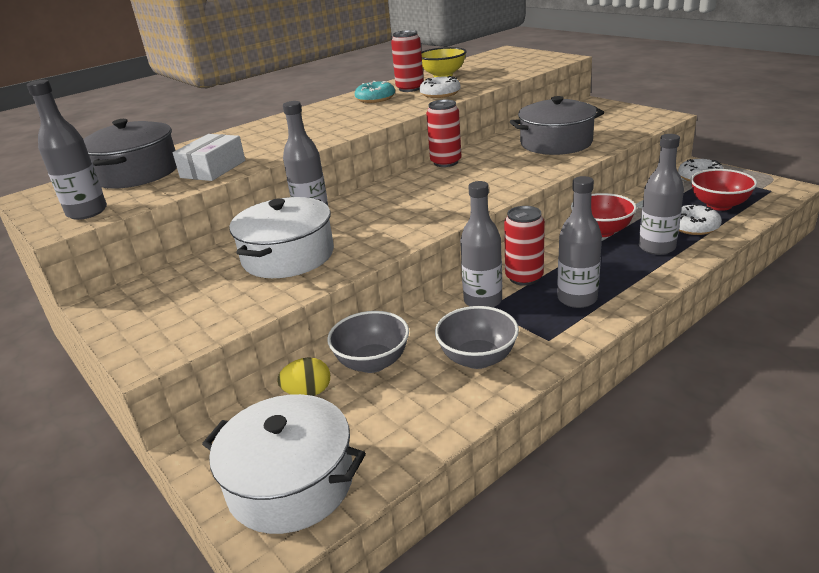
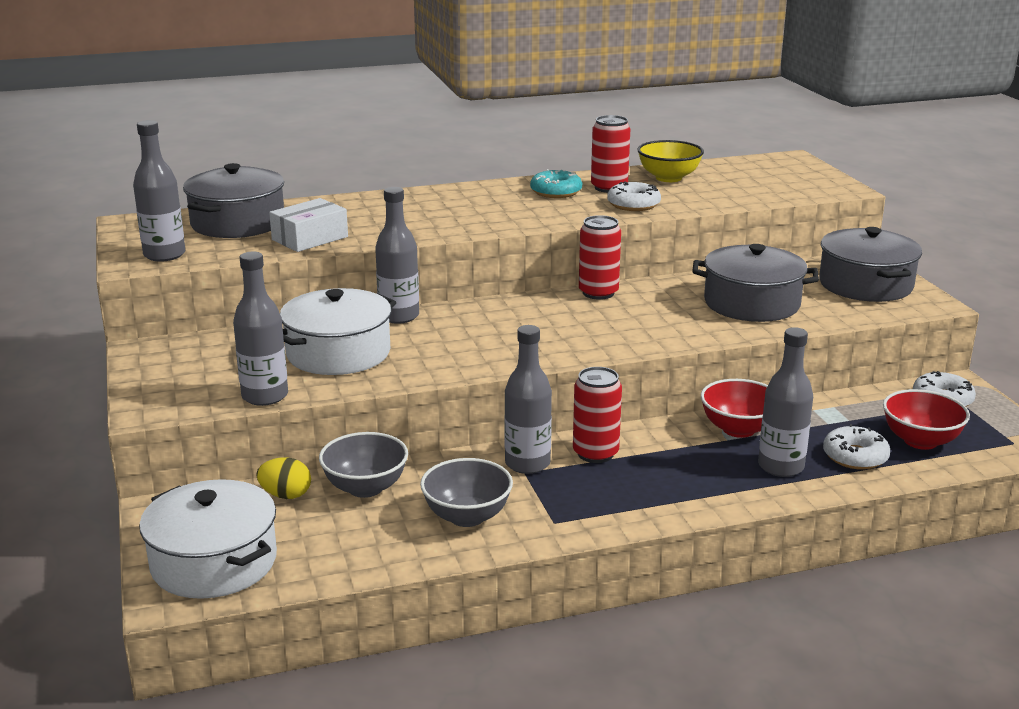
camera: 20 degrees right, 5 degrees down
(577, 299) = (627, 492): grey bottle -> grey bottle (265, 396)
(610, 115) = (865, 284): none -> grey pot

